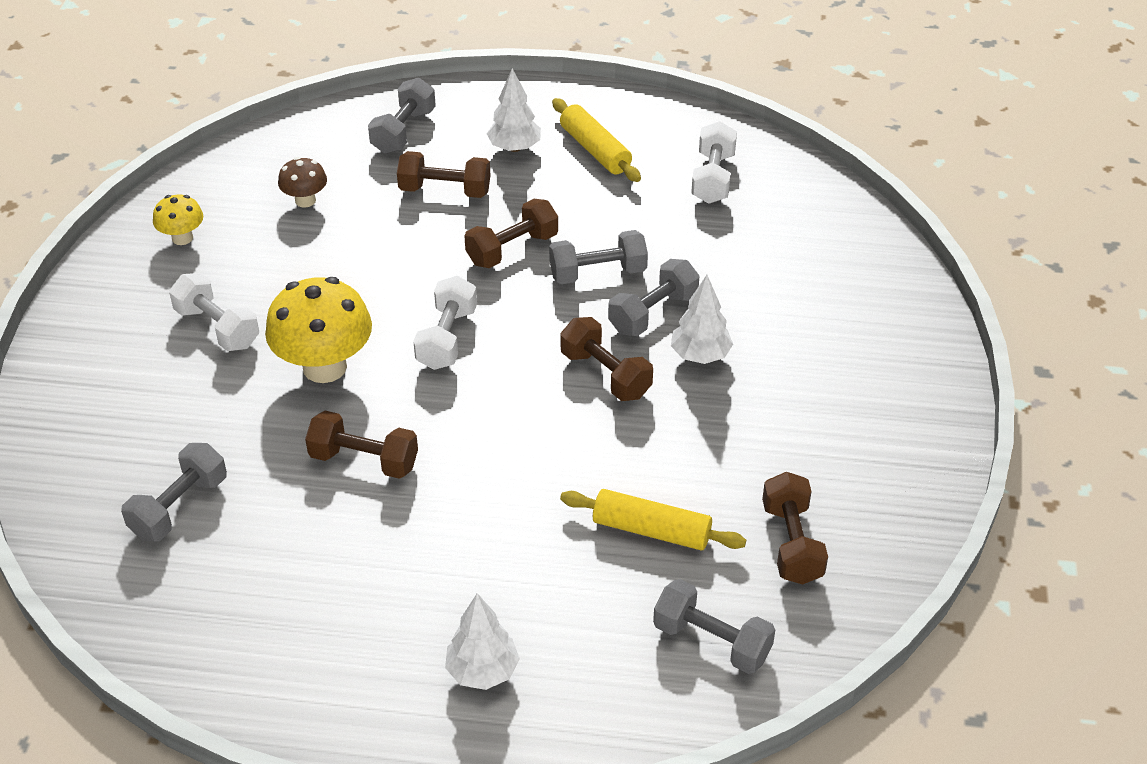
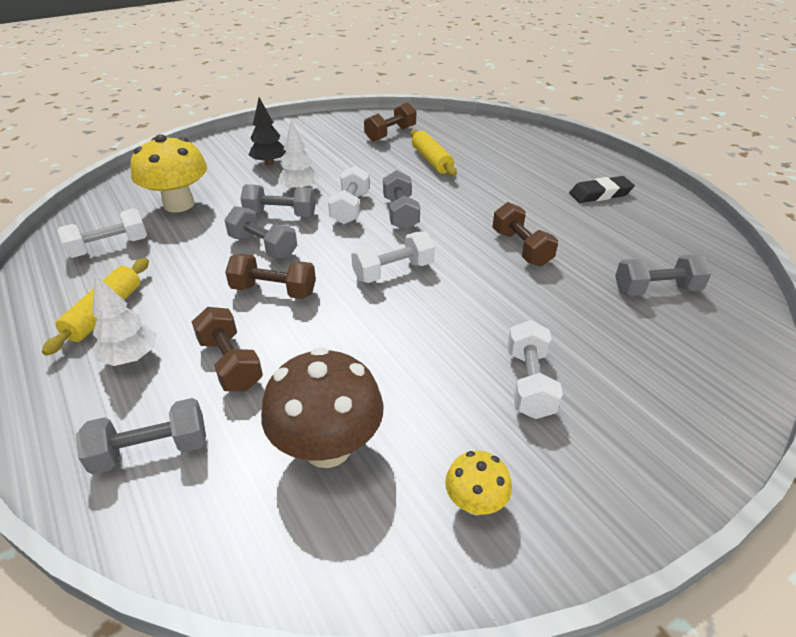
camera: 130 degrees left, 5 degrees down
(305, 200) = (327, 447): brown mushroom -> brown mushroom, size x1.93
(324, 367) = (484, 305): yellow mushroom -> yellow mushroom (179, 204)
(365, 640) = (600, 194): none -> black eraser
(482, 671) = (559, 164): white tree -> none
(606, 374) = (350, 208): brown dumbbell -> white dumbbell
(711, 641) = (463, 132): grey dumbbell -> grey dumbbell (400, 213)
(810, 363) = (269, 163): none -> black tree

